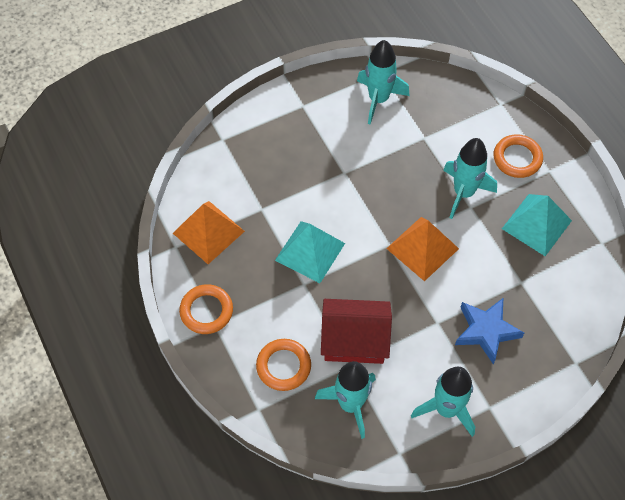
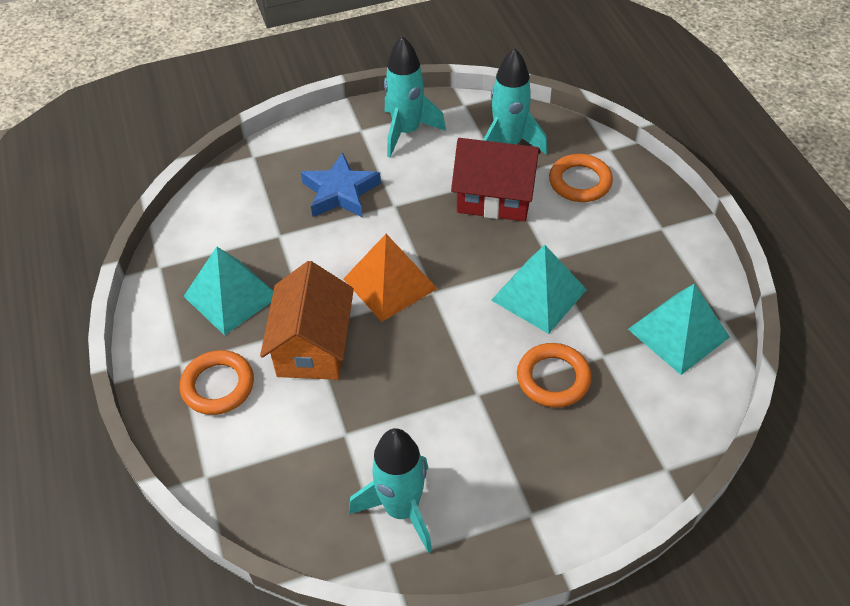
camera: 170 degrees left, 10 degrees down
(206, 311) = (674, 242): orange ring -> orange ring (553, 378)
(208, 232) = (678, 333): orange pyramid -> turquoise pyramid
(463, 193) = (313, 346): turquoise rocket -> orange house

